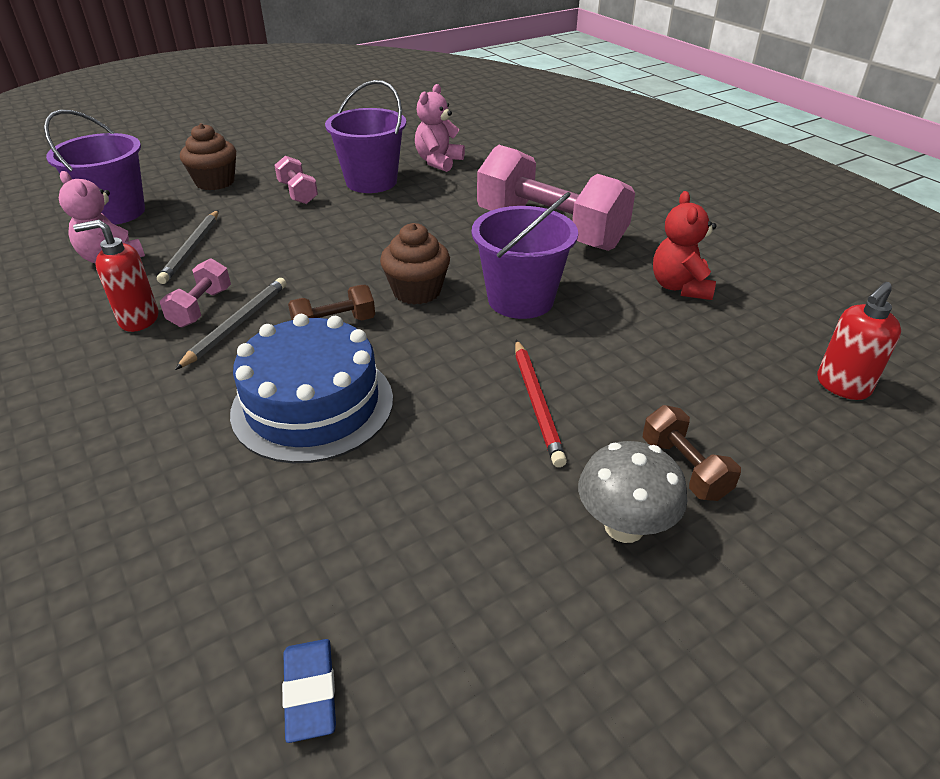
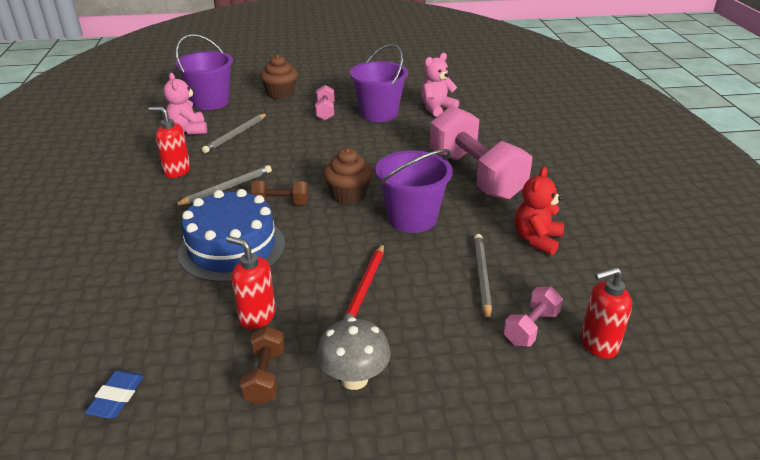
camera: 25 degrees right, 5 degrees down
(201, 308) = (214, 173): pink dumbbell -> pink dumbbell (531, 328)
(427, 489) = (257, 317): none -> red soap dispenser
(660, 347) = (482, 277): none -> grey pencil
(684, 468) = (426, 359): brown dumbbell -> brown dumbbell (265, 376)

